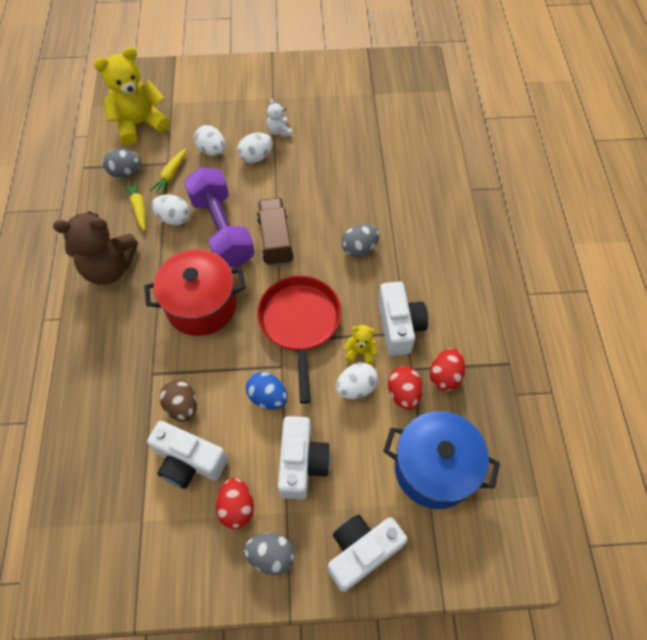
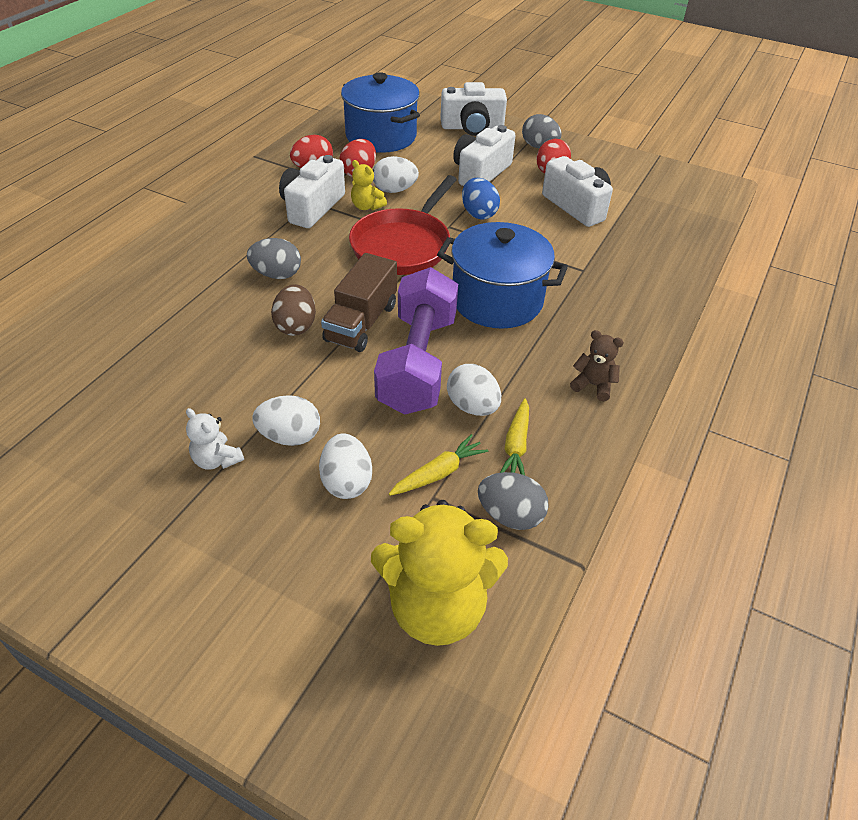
camera: 150 degrees left, 15 degrees down
(109, 268) = (593, 385): brown teddy bear -> brown teddy bear, size x0.46
(182, 406) = (564, 237): brown egg -> brown egg (296, 326)
(201, 306) = (497, 300): red pot -> blue pot
(279, 131) = (217, 460): white teddy bear -> white teddy bear turned 120 degrees clockwise

